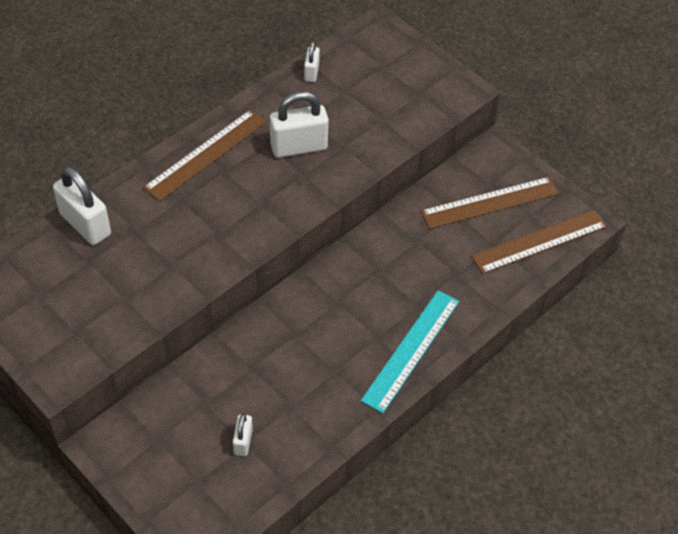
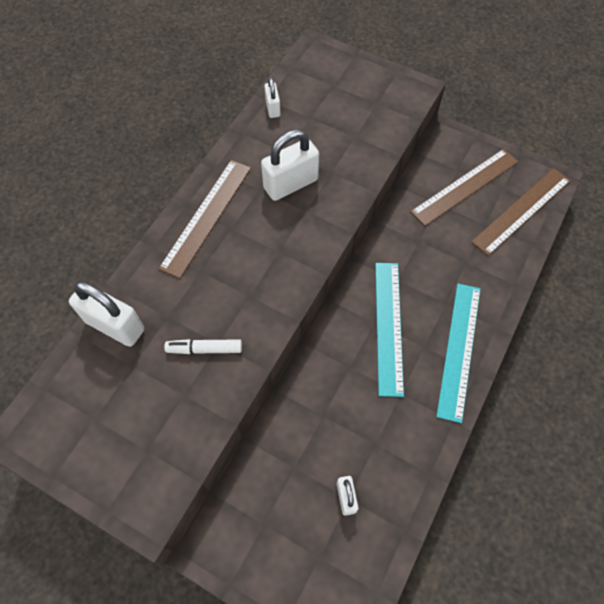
camera: 15 degrees left, 10 degrees up
(158, 266) = (204, 349): none -> white marker
(350, 309) = (389, 326): none -> turquoise ruler

